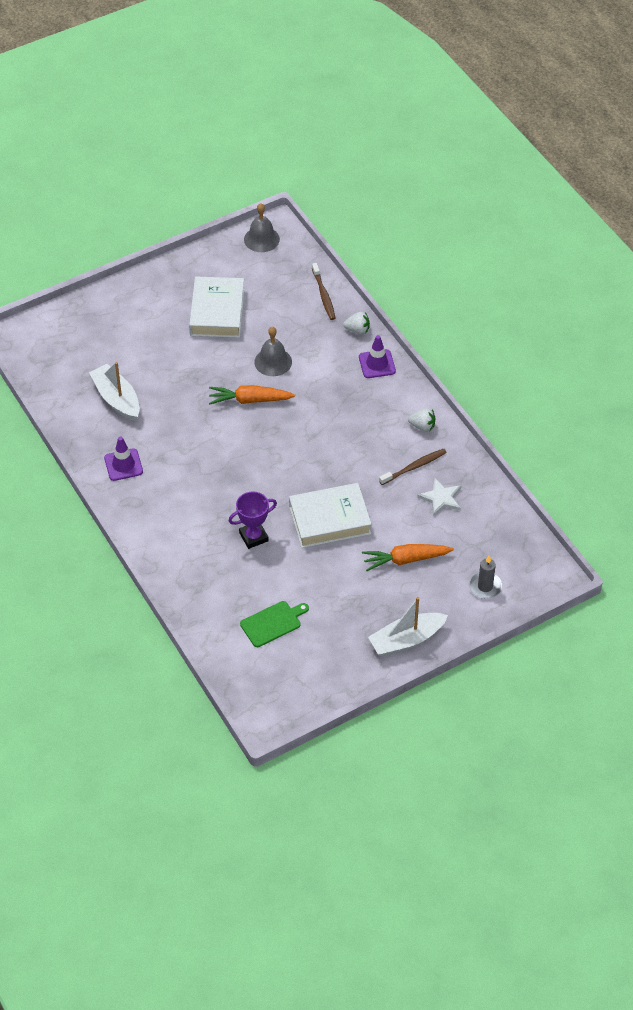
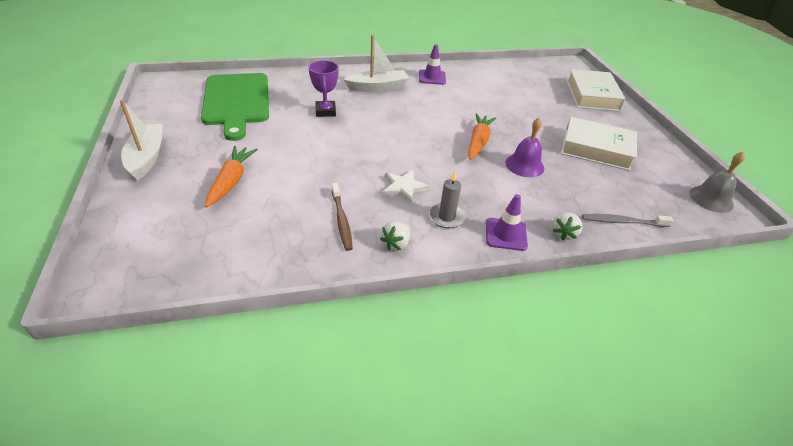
camera: 105 degrees right, 10 degrees down
(117, 399) = (499, 86): white boat -> white boat (377, 87)
(272, 623) = (236, 101): green cutting board -> green cutting board, size x2.09
(273, 362) = (524, 165): grey bell -> purple bell
(323, 295) = (622, 222): brown toothbrush -> grey toothbrush
(330, 520) = (313, 150): white book -> white book (592, 95)
(441, 498) = (286, 228): white star -> white star (404, 187)
(485, 586) = (146, 225): grey candle -> grey candle (446, 217)

